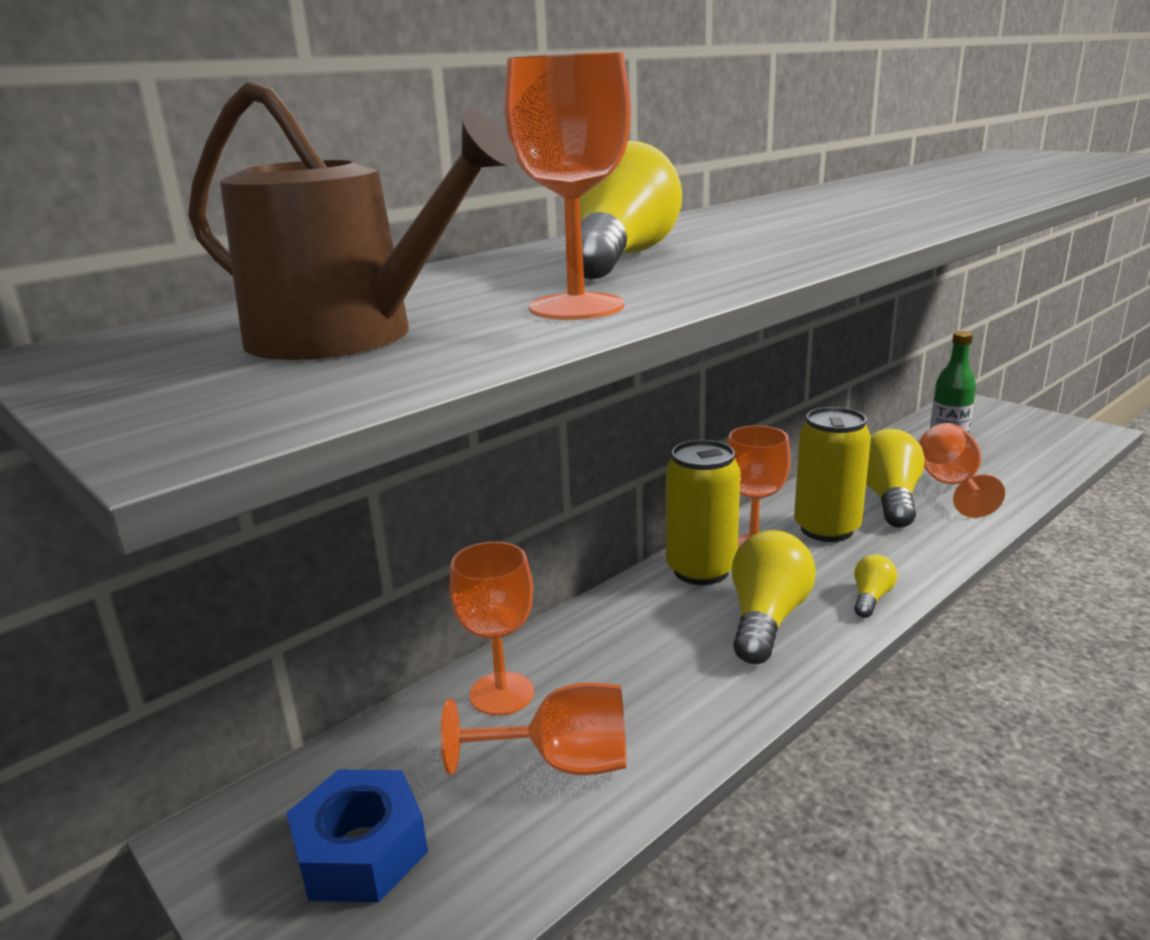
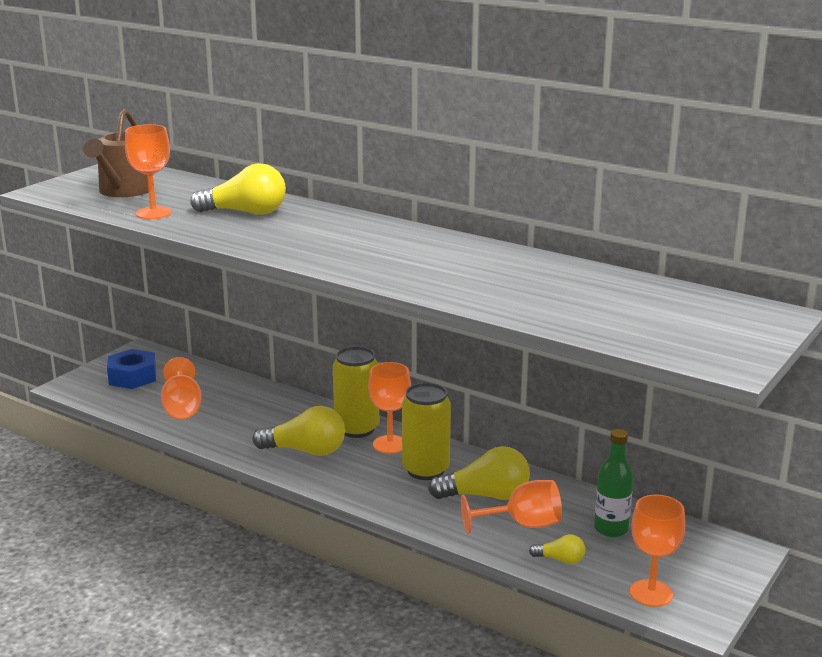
camera: 75 degrees right, 0 degrees up
(502, 694) = (229, 388): orange goblet -> orange goblet (651, 593)
(871, 598) = (336, 484): yellow light bulb -> yellow light bulb (560, 560)

